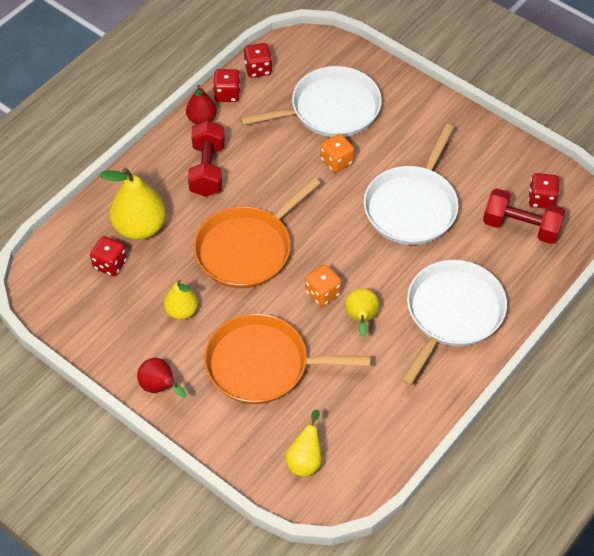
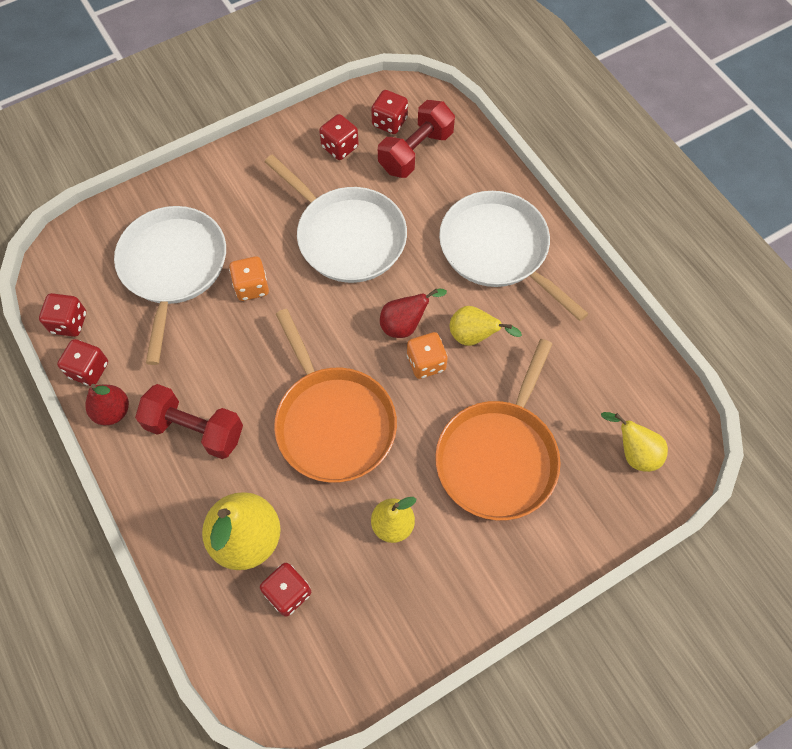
camera: 70 degrees left, 10 degrees up
(160, 387) = (492, 583): red pear -> red pear (405, 325)
(496, 174) = (340, 147): none -> red dice

